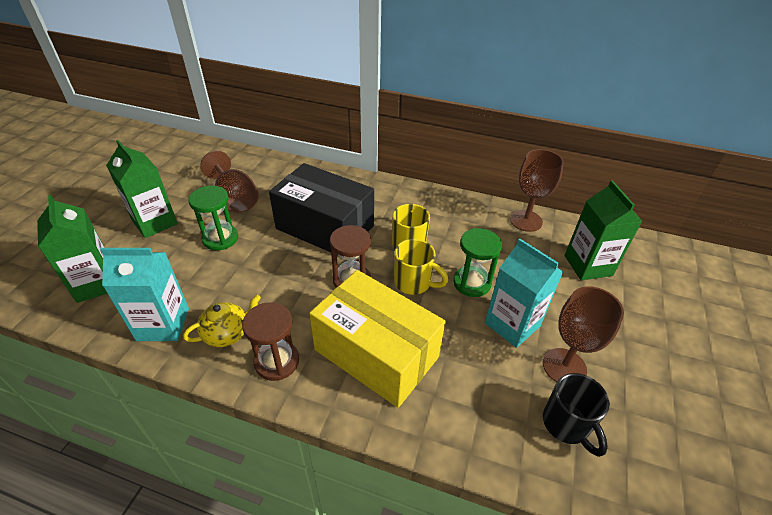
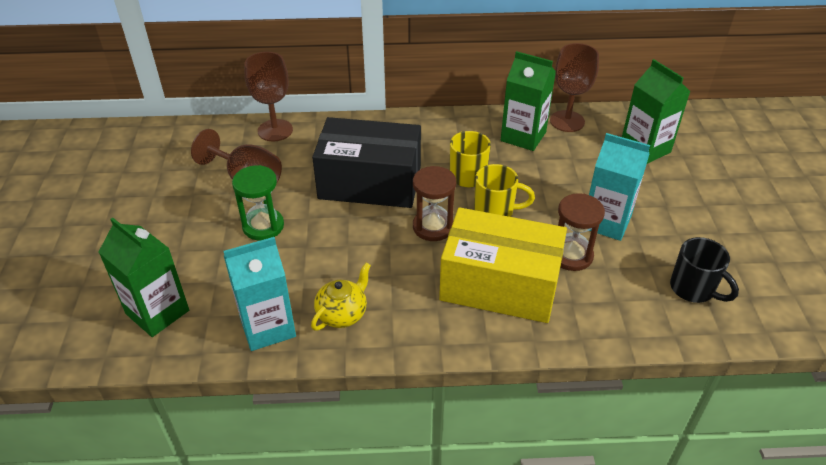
camera: 20 degrees left, 0 degrees up
(155, 222) = (172, 231): green carton -> green carton (523, 136)
(277, 361) = (410, 322): brown hourglass -> brown hourglass (571, 255)
(472, 283) = (549, 195): green hourglass -> none
(564, 367) = (668, 244): brown goblet -> brown goblet (275, 130)

